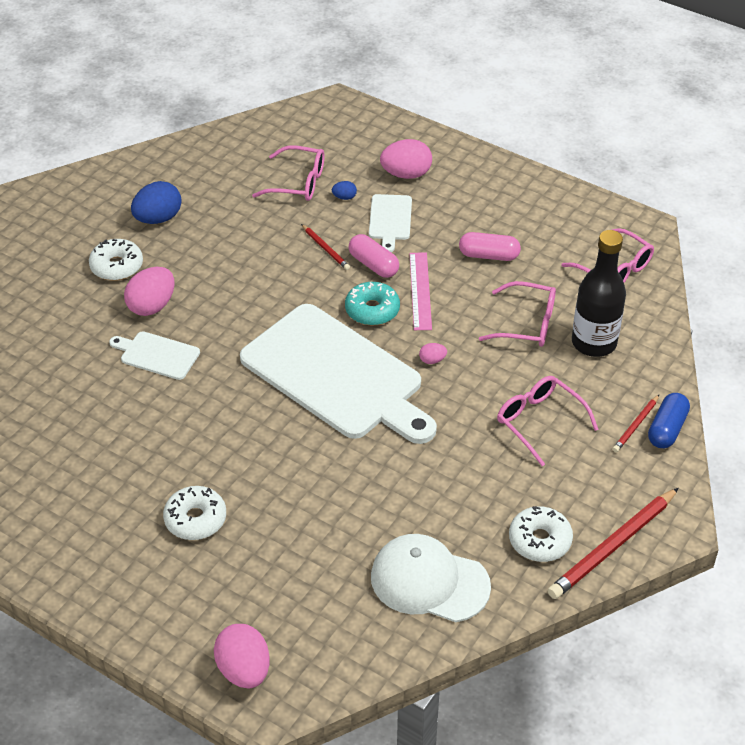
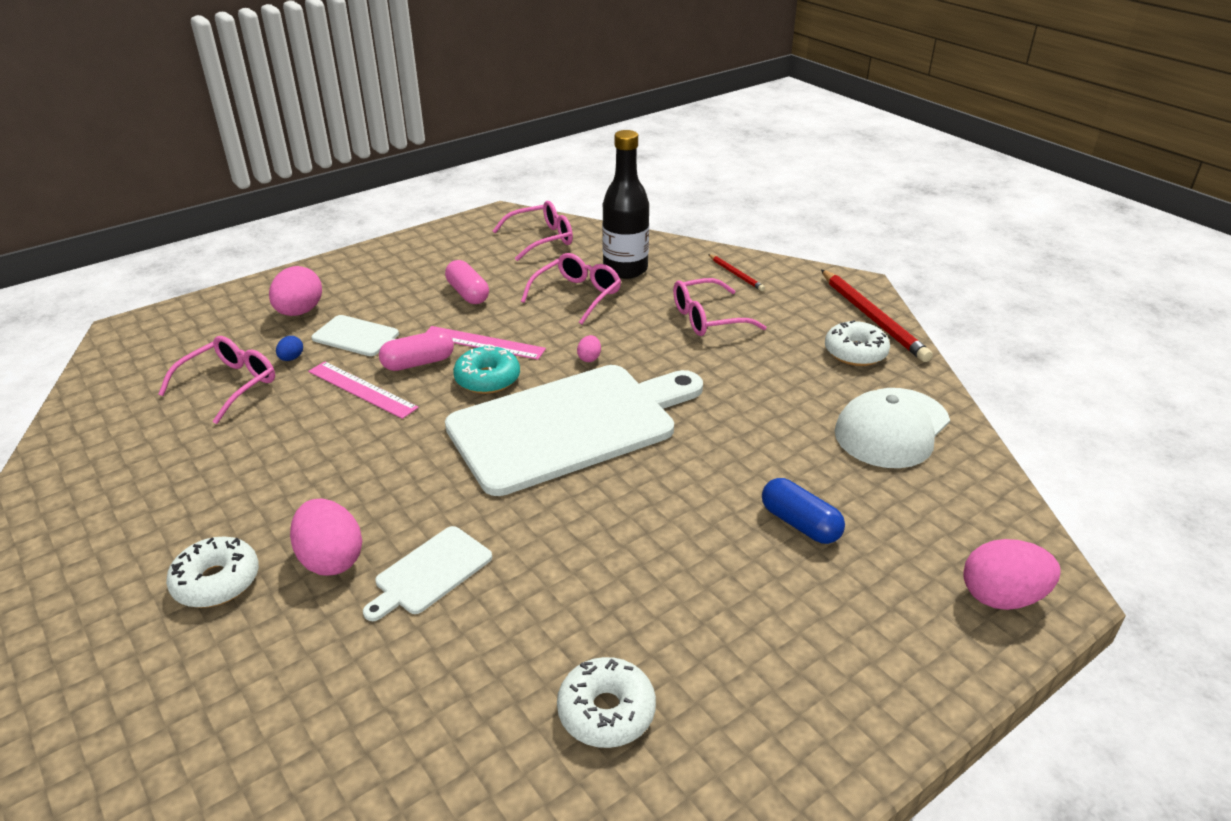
camera: 70 degrees left, 10 degrees down
(158, 218) = (162, 518): blue egg -> none
(195, 519) = (748, 593): white donut -> white donut (606, 711)
(325, 249) = (362, 389): red pencil -> pink ruler
(489, 255) = (468, 293): pink capsule -> pink capsule turned 60 degrees counterclockwise
(667, 429) = (747, 262): blue capsule -> blue capsule (800, 524)

